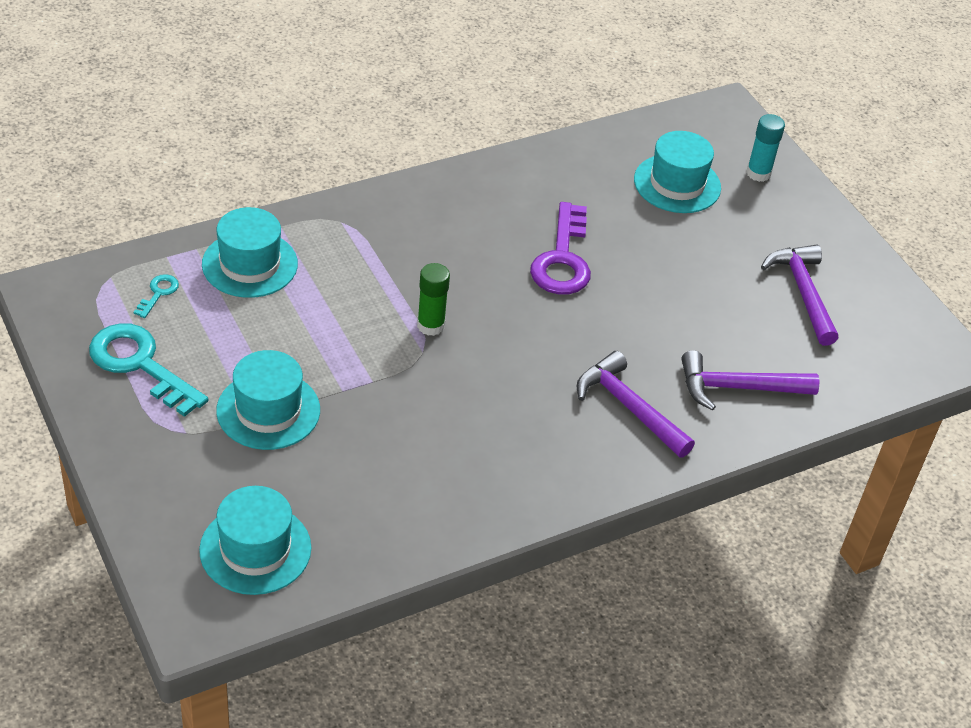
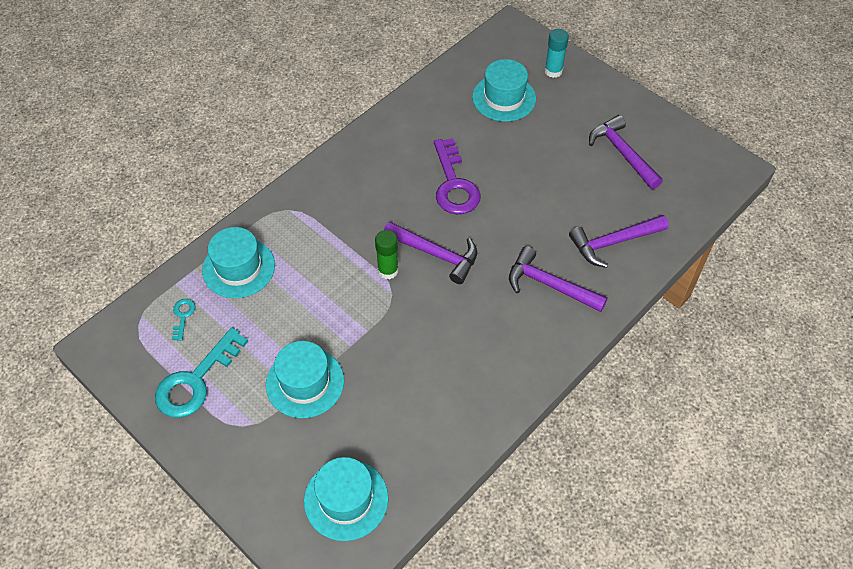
camera: 15 degrees left, 10 degrees up
(140, 365) = (196, 380): turquoise key -> turquoise key turned 75 degrees counterclockwise
(500, 327) = (436, 254): none -> purple hammer

